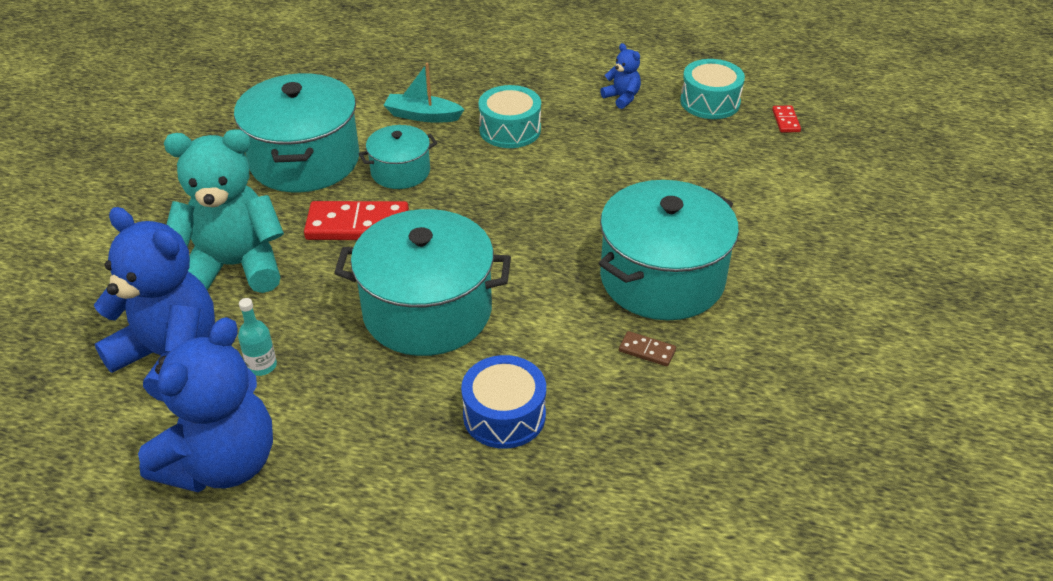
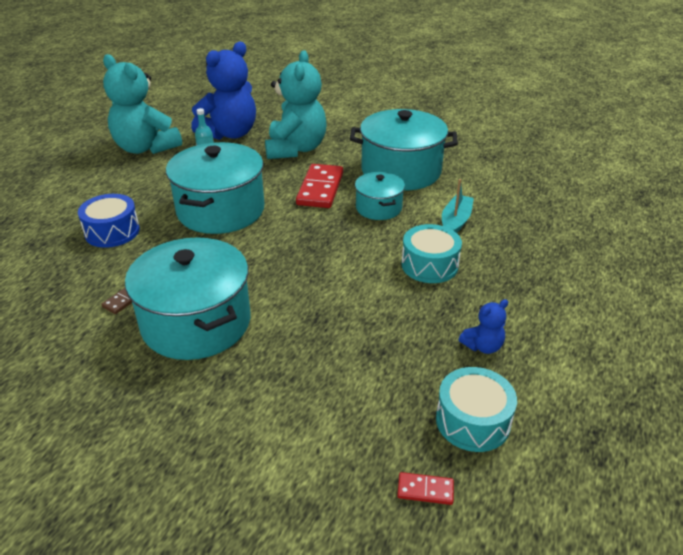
camera: 100 degrees right, 5 degrees down
(222, 463) = (145, 148): blue teddy bear -> turquoise teddy bear

